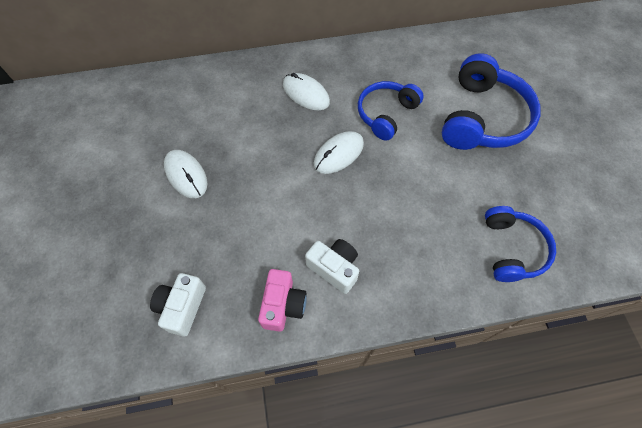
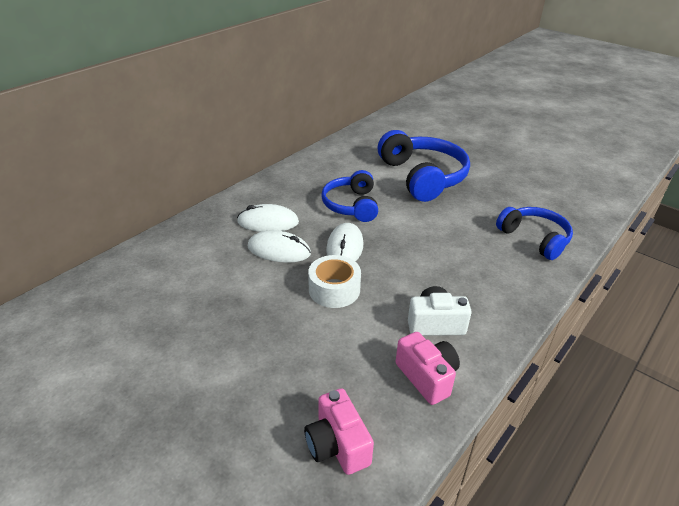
camera: 40 degrees left, 25 degrees down
(182, 307) = (337, 445): white camera -> pink camera
(186, 175) = (215, 336): white mouse -> white mouse (279, 250)
(293, 188) = (334, 289): none -> white tape

